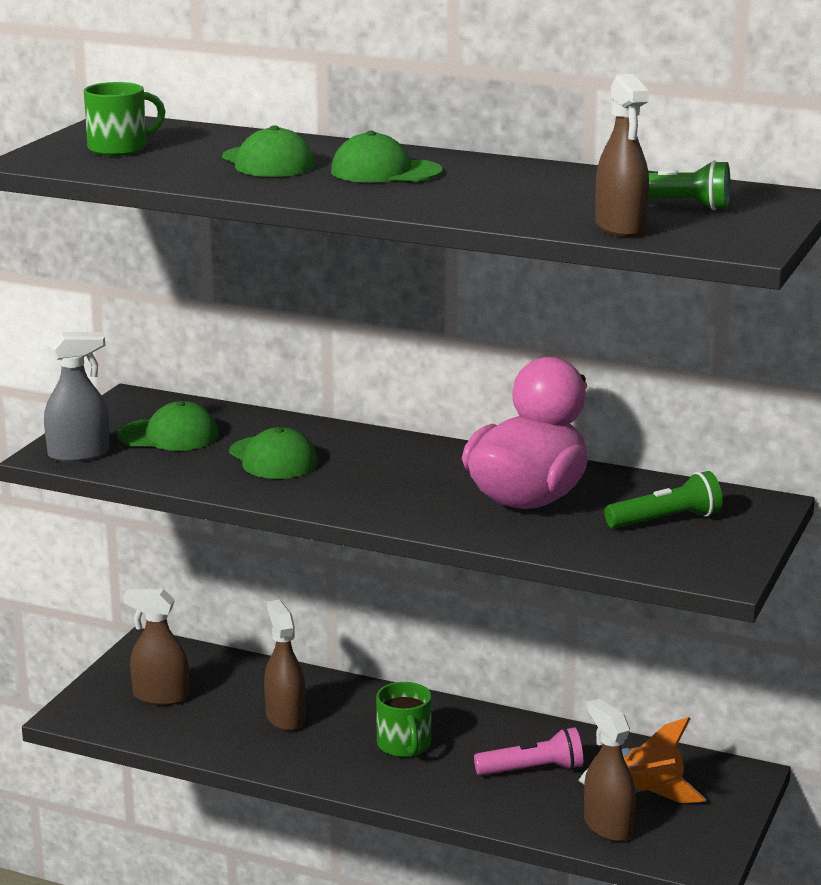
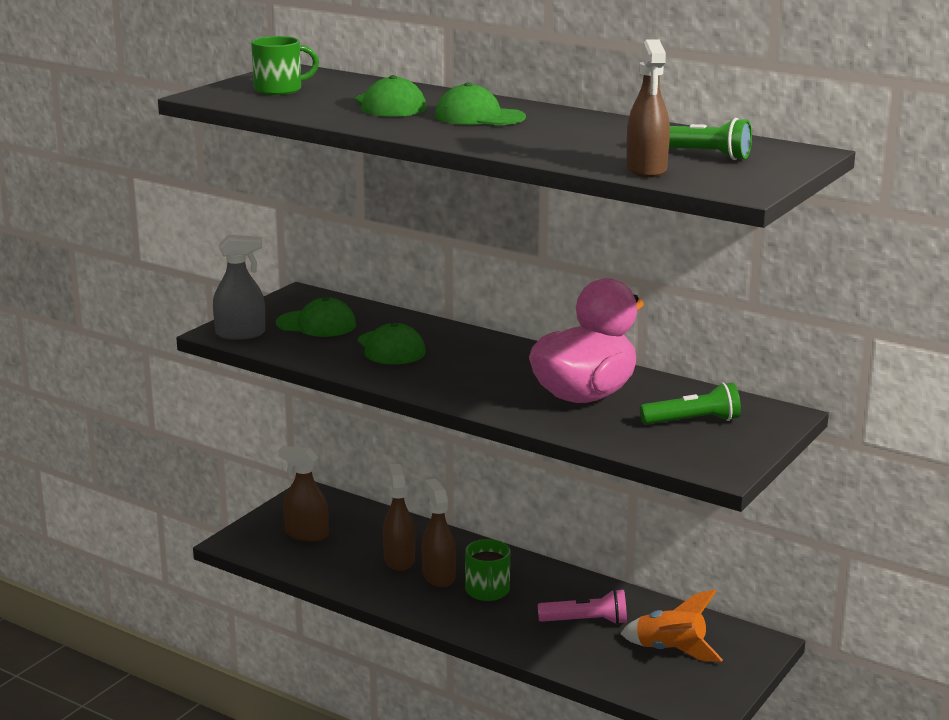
camera: 10 degrees right, 0 degrees up
(608, 826) = (634, 673): brown spray bottle -> brown spray bottle (438, 576)

